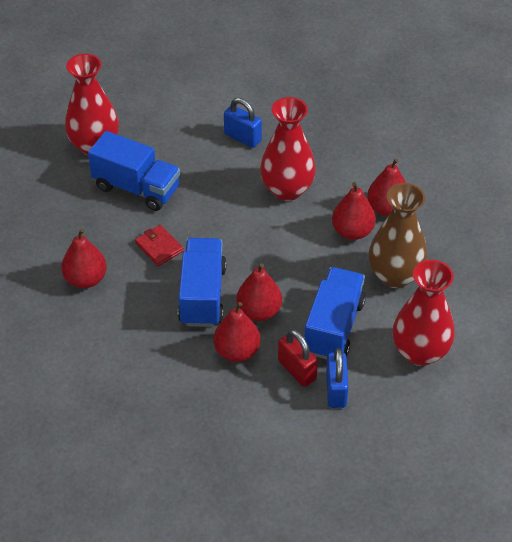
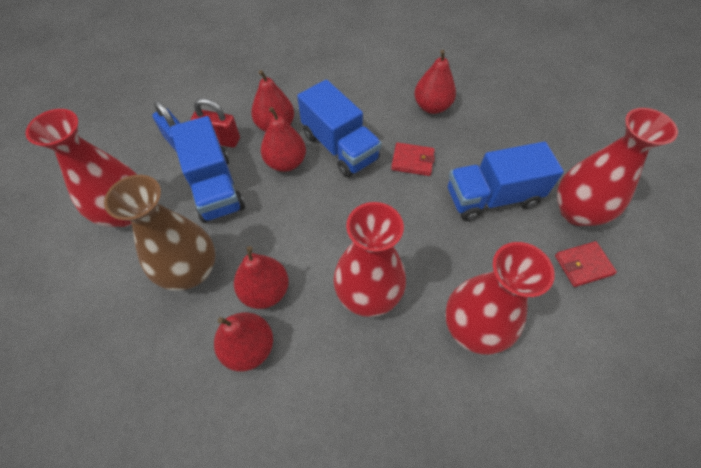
camera: 140 degrees right, 10 degrees up
(136, 122) = (583, 265): none -> red wallet
(242, 137) = (473, 327): blue padlock -> red vase

